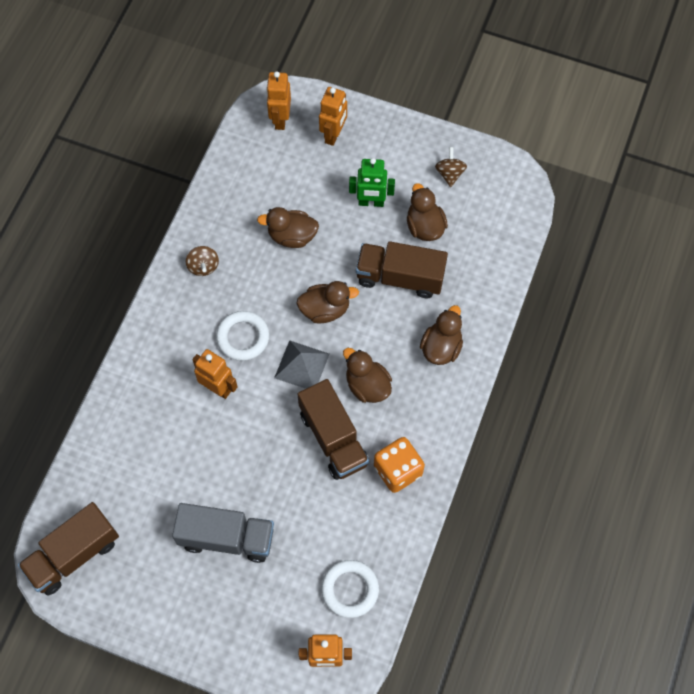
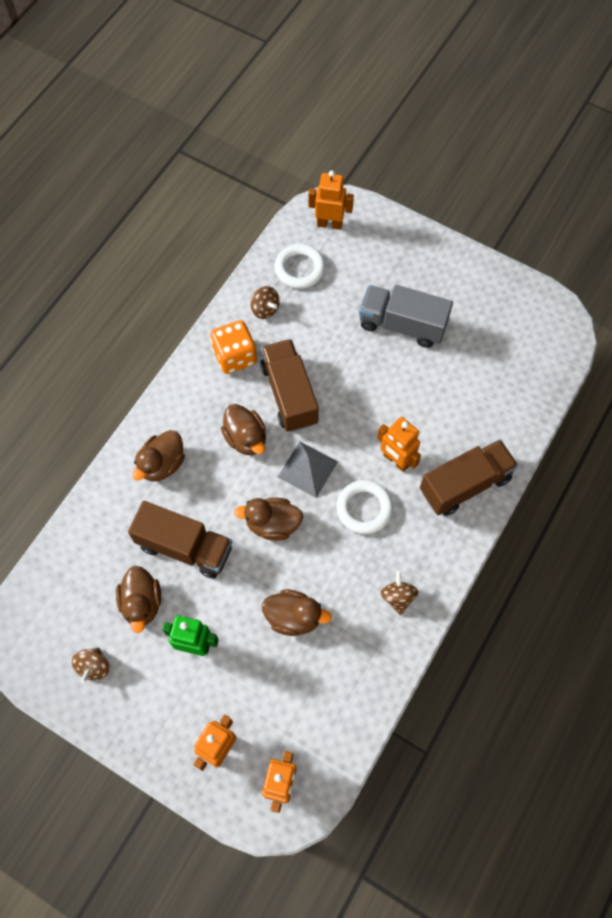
camera: 170 degrees left, 0 degrees up
(73, 554) = (542, 332): brown truck -> brown truck (465, 485)
(378, 531) = (265, 309): none -> brown spinning top

